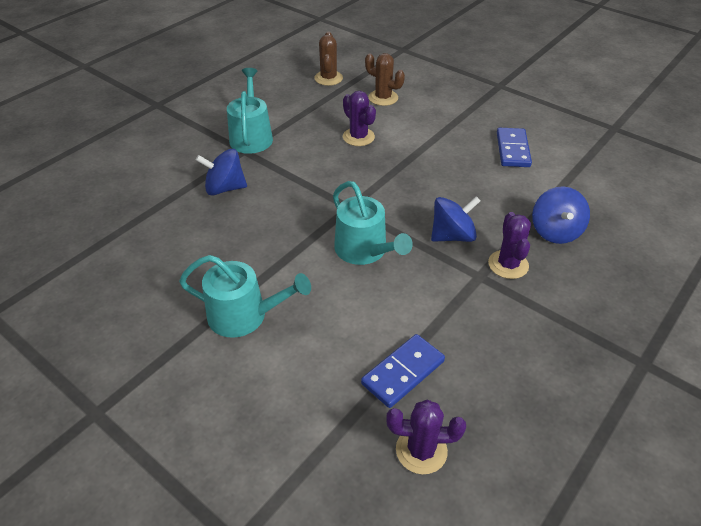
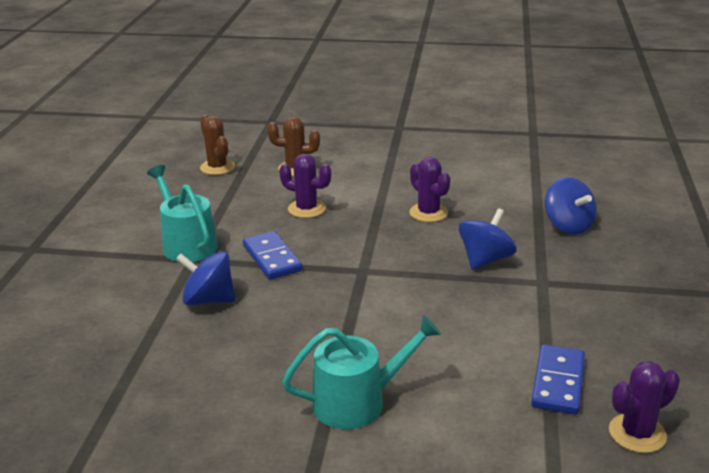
camera: 30 degrees left, 15 degrees down
(225, 188) = (208, 300): blue spinning top -> blue spinning top turned 45 degrees clockwise
(364, 250) = (417, 301): turquoise watering can -> none
(508, 264) = (556, 264): purple cactus -> purple cactus (428, 213)
(513, 150) = (466, 175): blue domino -> blue domino (272, 258)

